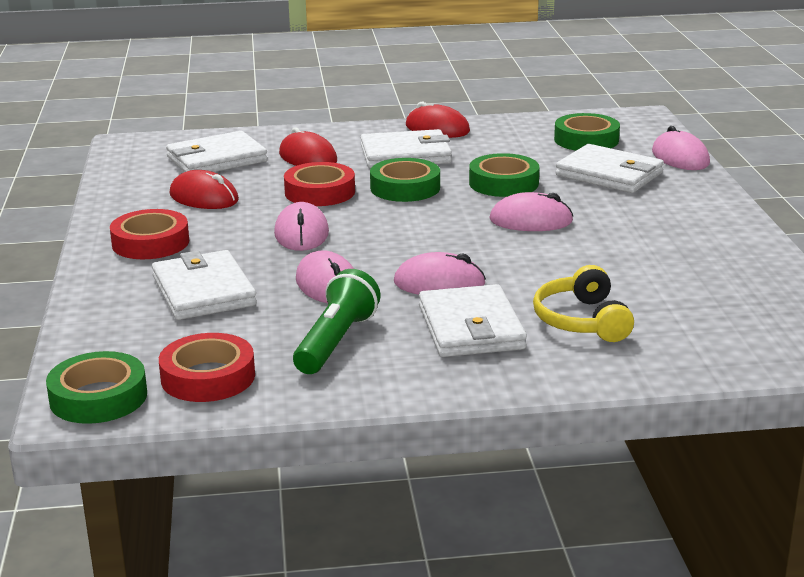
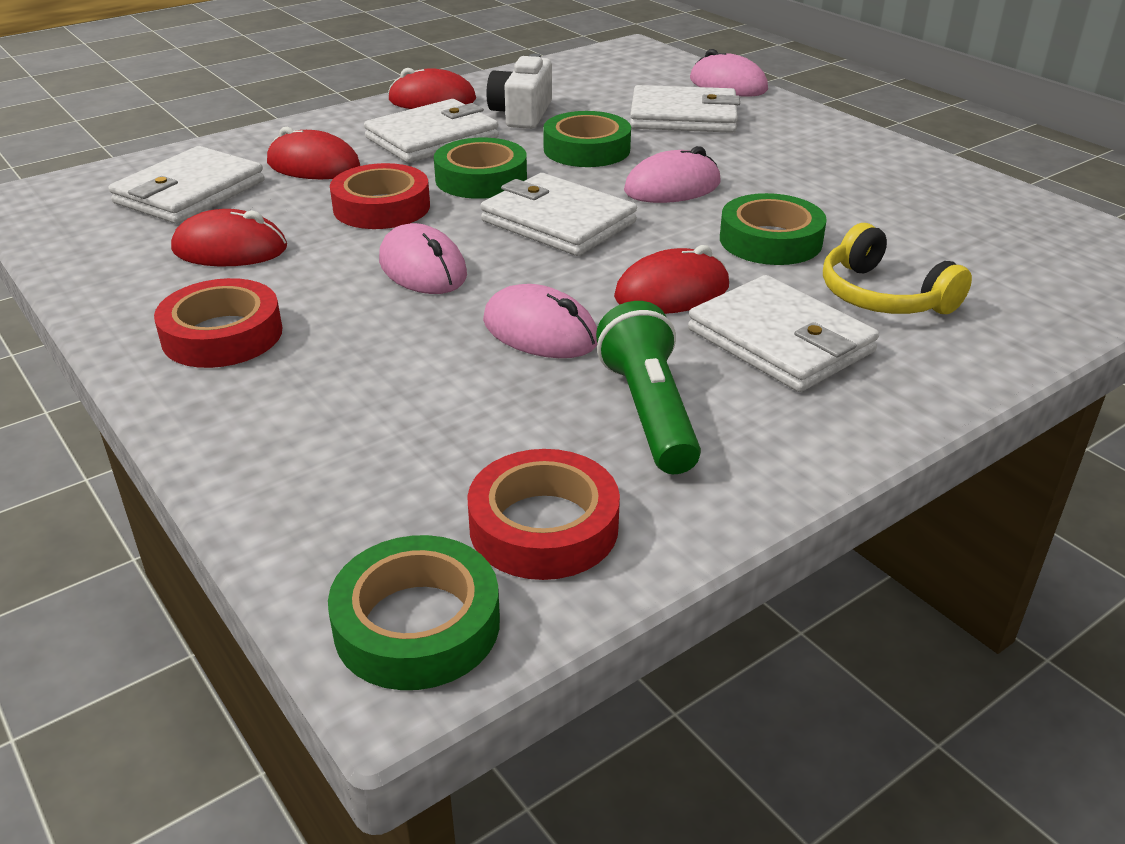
camera: 30 degrees left, 10 degrees up
(203, 291) = (383, 388): white wallet -> white wallet (558, 221)
(439, 283) = (672, 292): pink mouse -> red mouse
(489, 150) = (522, 114): none -> white camera
(586, 140) = (611, 83): green tape -> green tape (770, 240)

